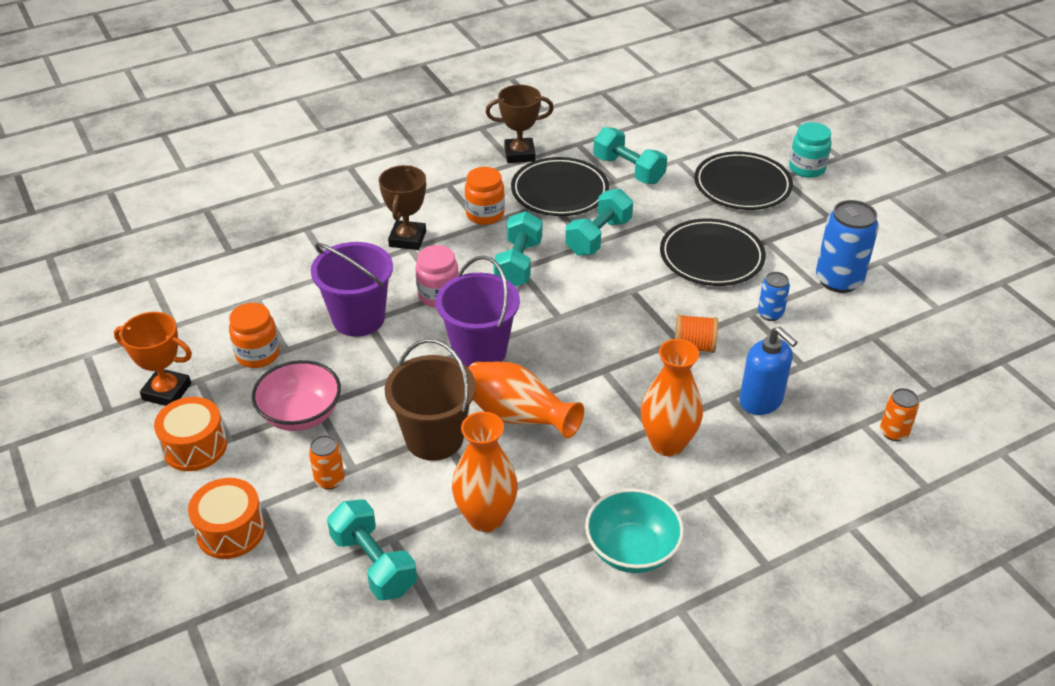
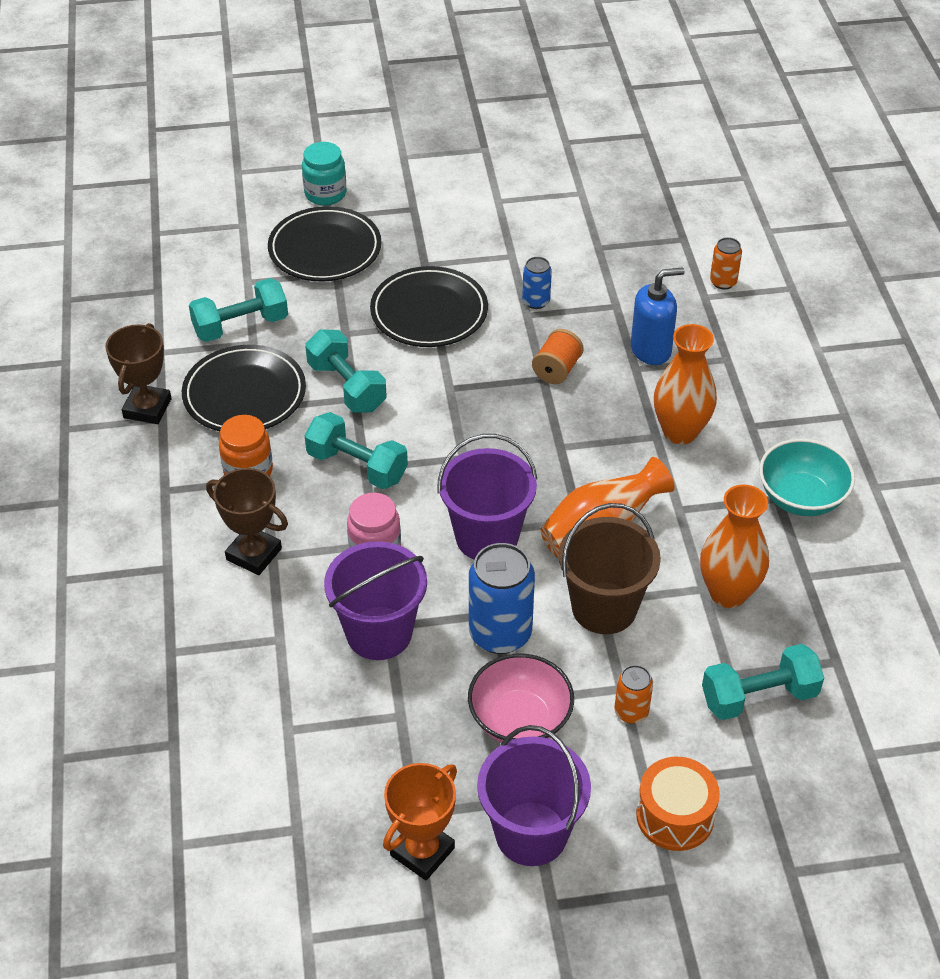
camera: 70 degrees left, 5 degrees up
(195, 447) = (531, 833): orange drum -> purple bucket
(258, 354) = (397, 745): orange jar -> none
(839, 280) = (511, 238): blue can -> blue can (500, 633)

